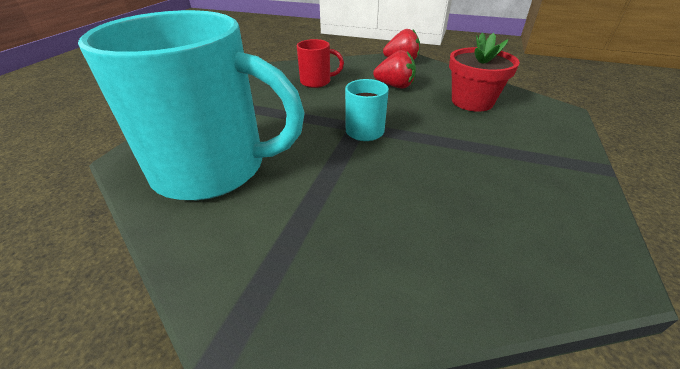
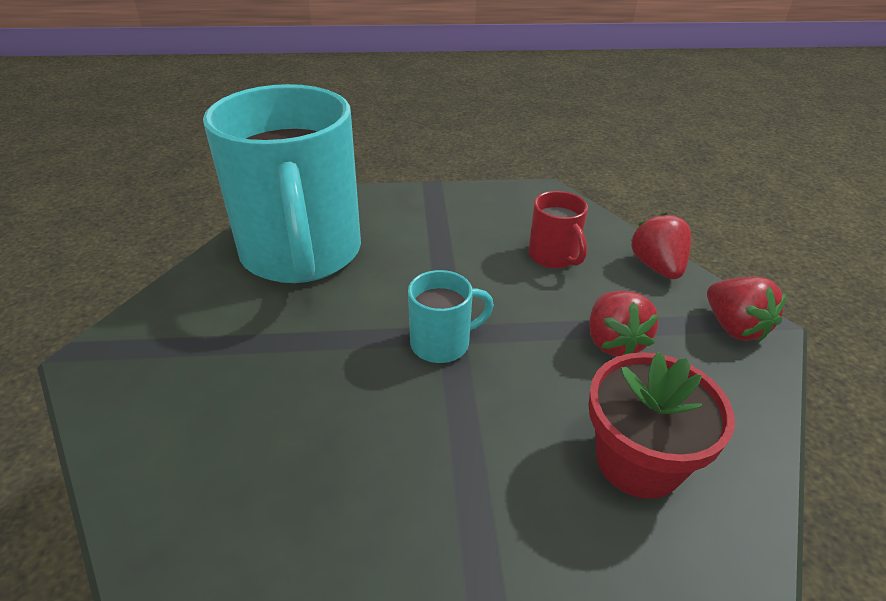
camera: 65 degrees right, 0 degrees up
(349, 62) = (657, 267): none -> red strawberry

